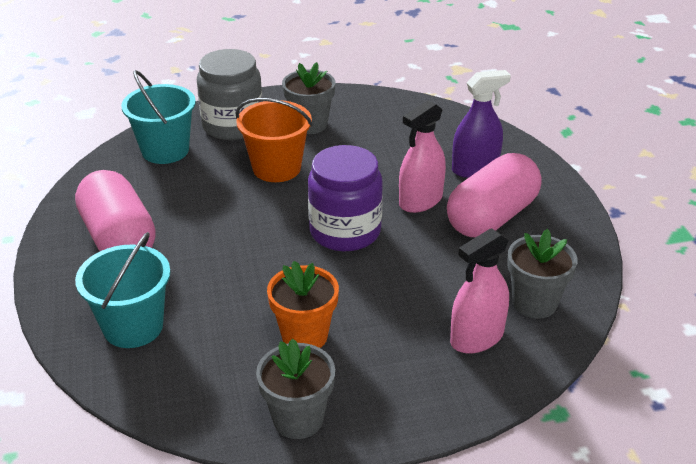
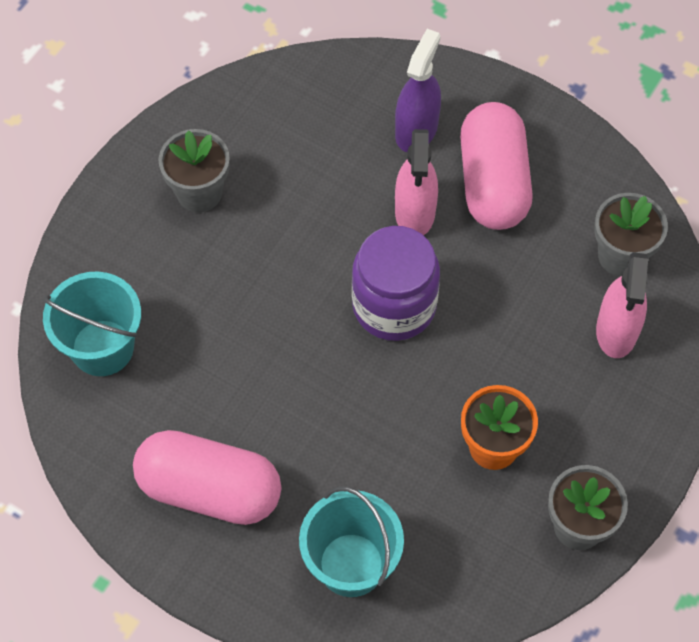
camera: 45 degrees left, 25 degrees up
(232, 125) = (124, 257): grey jar -> none
(276, 168) = (241, 279): orange bucket -> none

